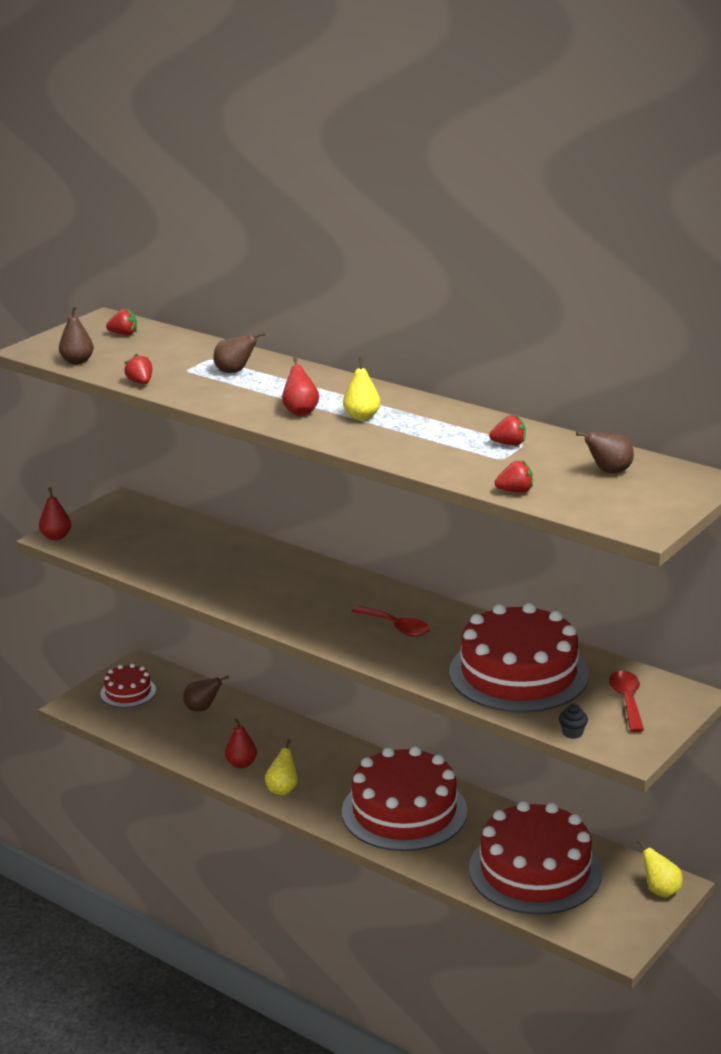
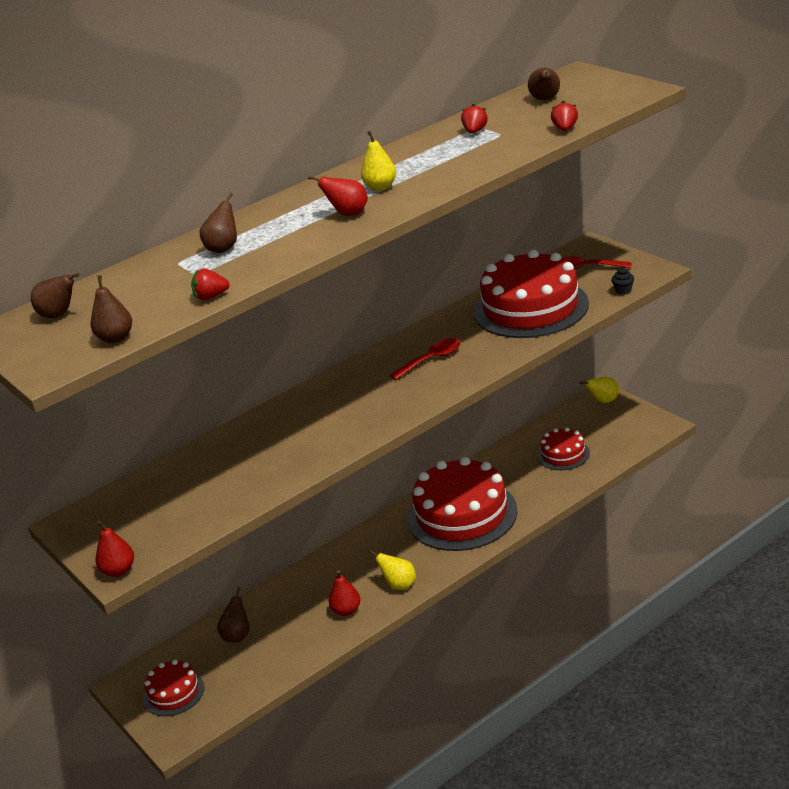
camera: 70 degrees left, 5 degrees up
(123, 334) = (59, 315): red strawberry -> brown pear
(535, 870) = (563, 454): red cake -> red cake, size x0.49

